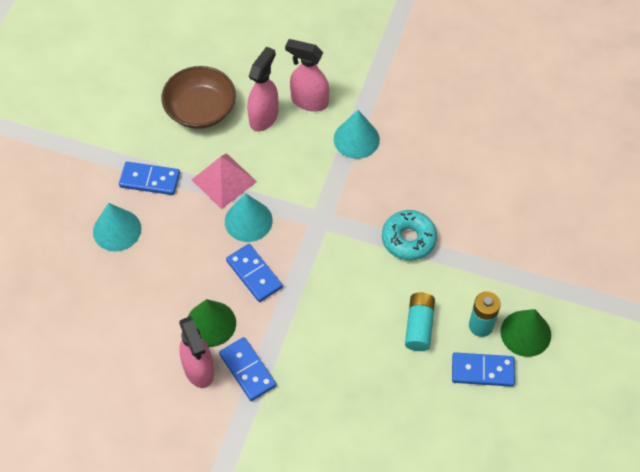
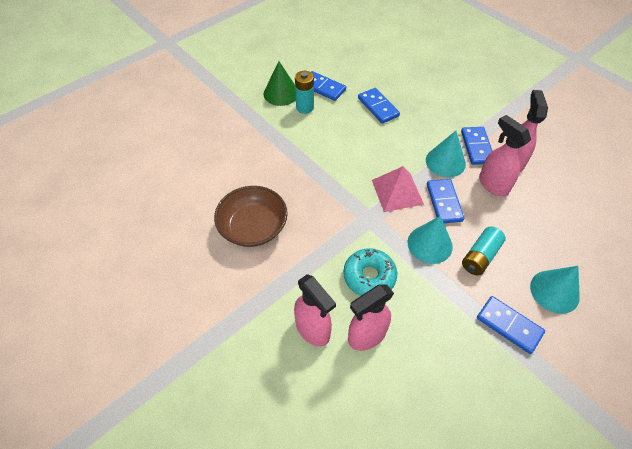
camera: 150 degrees left, 5 degrees down
(200, 109) = (428, 380): brown bowl -> brown bowl (253, 227)
(211, 323) = (493, 184): green cone -> pink spray bottle
(224, 180) = (436, 289): pink pyramid -> pink pyramid (397, 191)
(356, 139) = (295, 269): turquoise cone -> turquoise cone (445, 162)
(395, 373) = (378, 107): none -> blue domino
(408, 239) = (311, 174): turquoise donut -> turquoise donut (369, 276)
(419, 326) = (344, 123): turquoise battery -> turquoise battery (480, 256)

